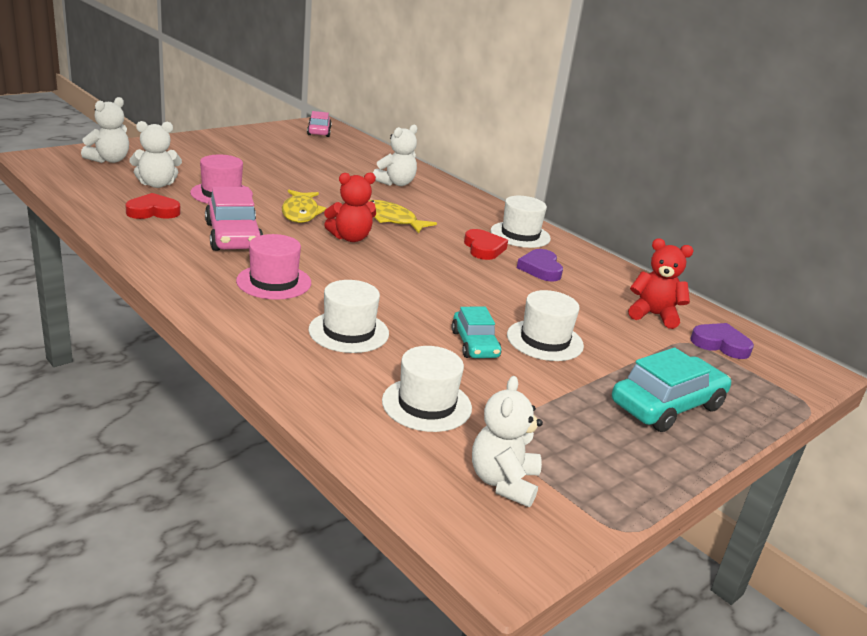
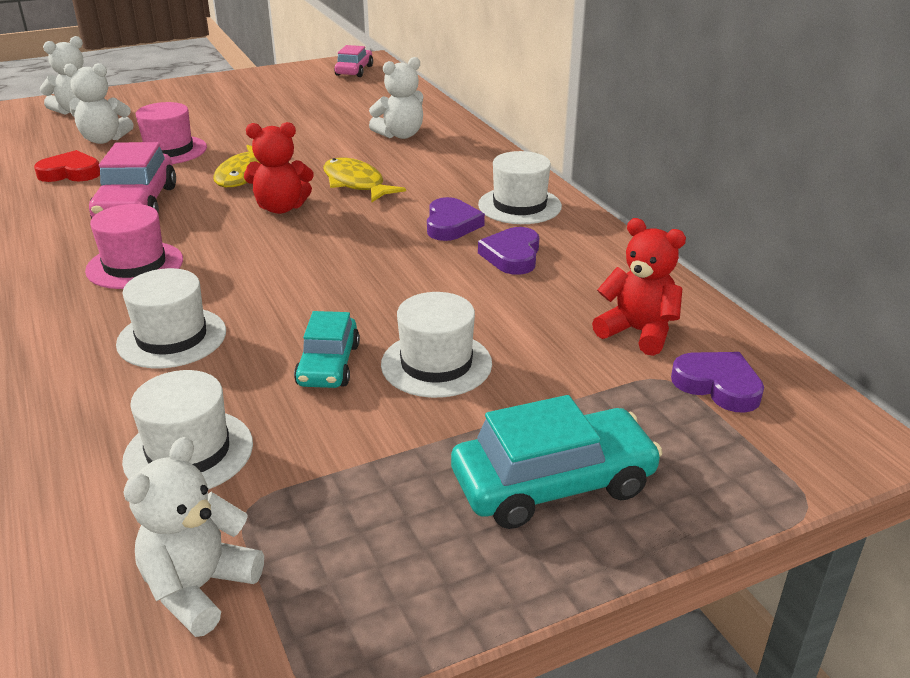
camera: 20 degrees right, 5 degrees up
(483, 248) = (451, 224): red heart -> purple heart

